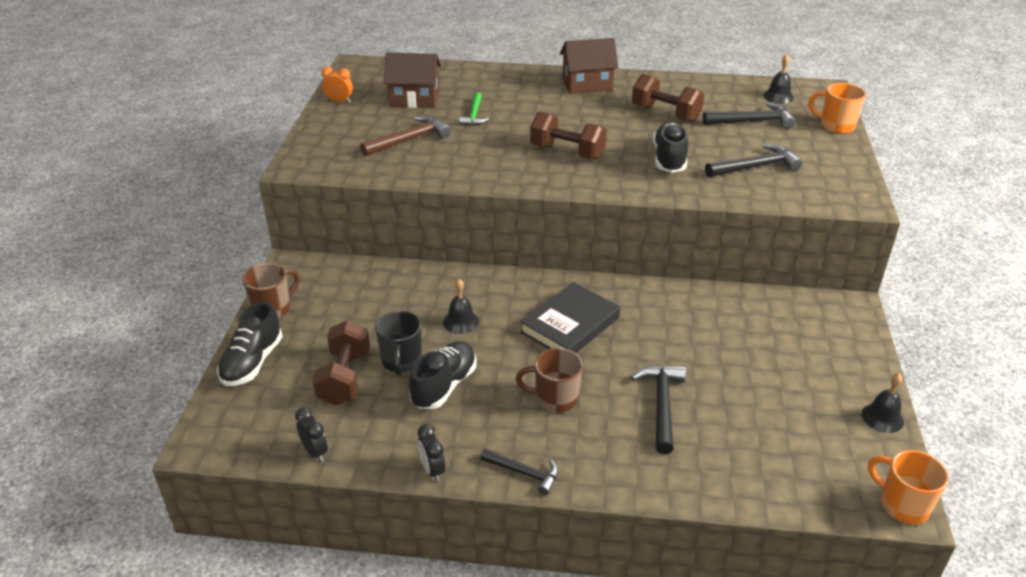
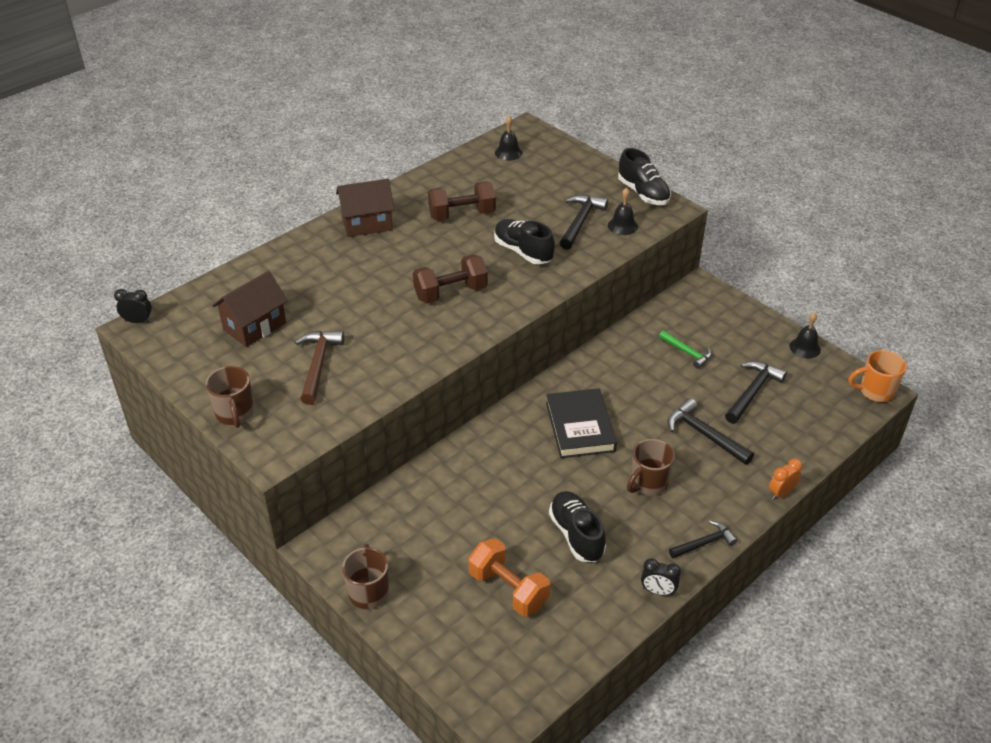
camera: 50 degrees left, 5 degrees up
(252, 362) = (427, 640): black shoe -> black shoe (643, 193)
(315, 452) = (576, 651): black clock -> black clock (138, 321)
(320, 134) = (235, 414): none -> brown mug
(339, 101) = (191, 372): orange clock -> orange clock (781, 493)
(345, 378) = (508, 589): brown dumbbell -> orange dumbbell
(401, 361) = (524, 544): black mug -> none
(461, 321) = (513, 483): black bell -> black bell (622, 226)
(474, 115) = (329, 308): green hammer -> green hammer (687, 352)
(587, 85) = (367, 224): brown house -> brown house turned 45 degrees clockwise
(752, 121) = (524, 185): black hammer -> black hammer (752, 392)
(836, 126) = (576, 156): orange mug -> none

